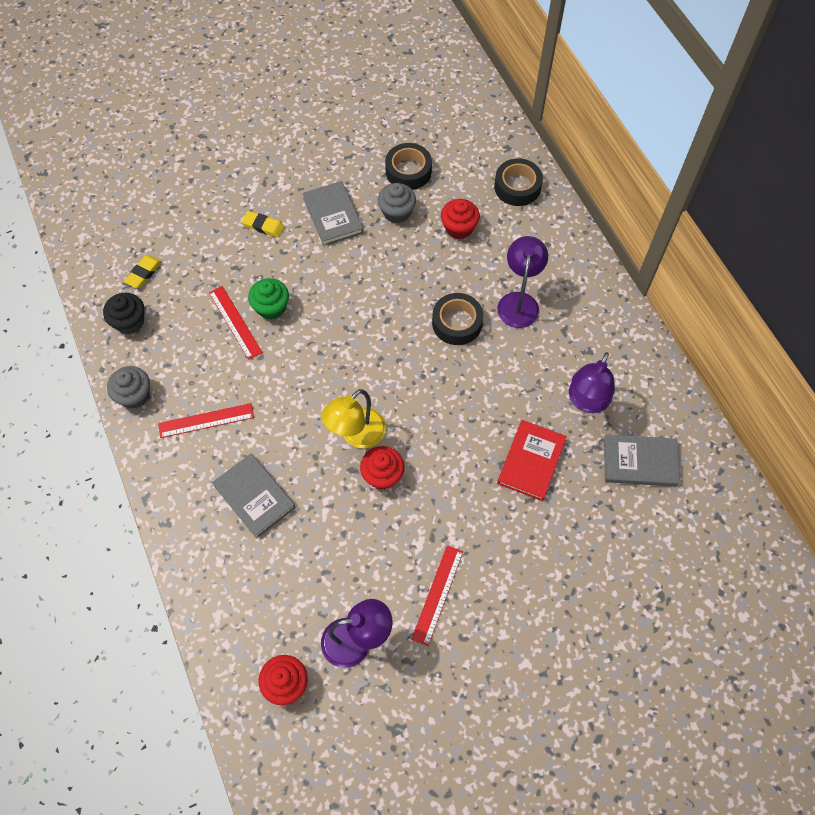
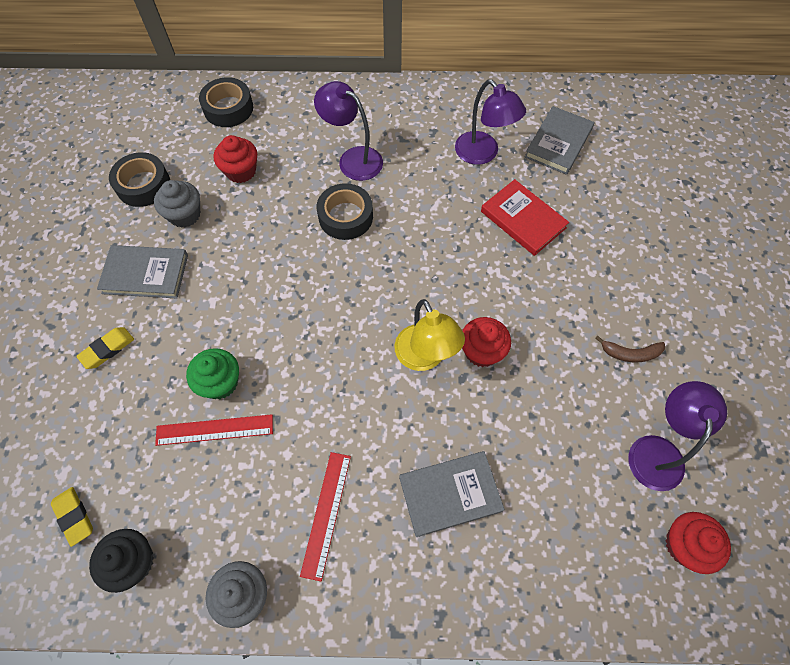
camera: 65 degrees left, 0 degrees up
(437, 594) = (630, 353): red ruler -> brown banana

